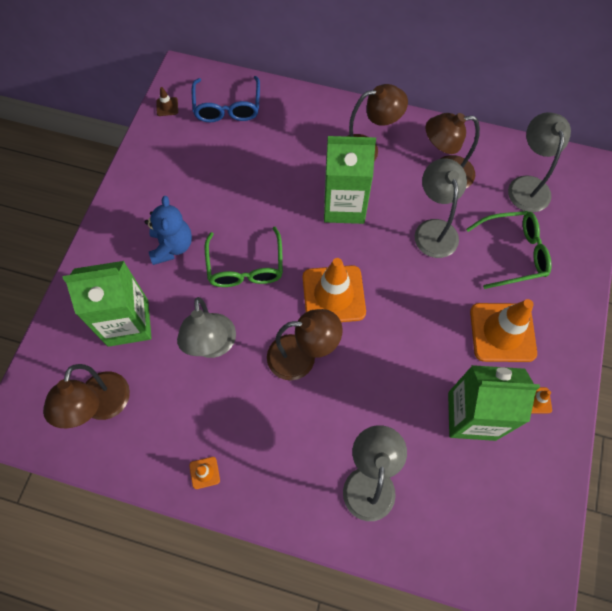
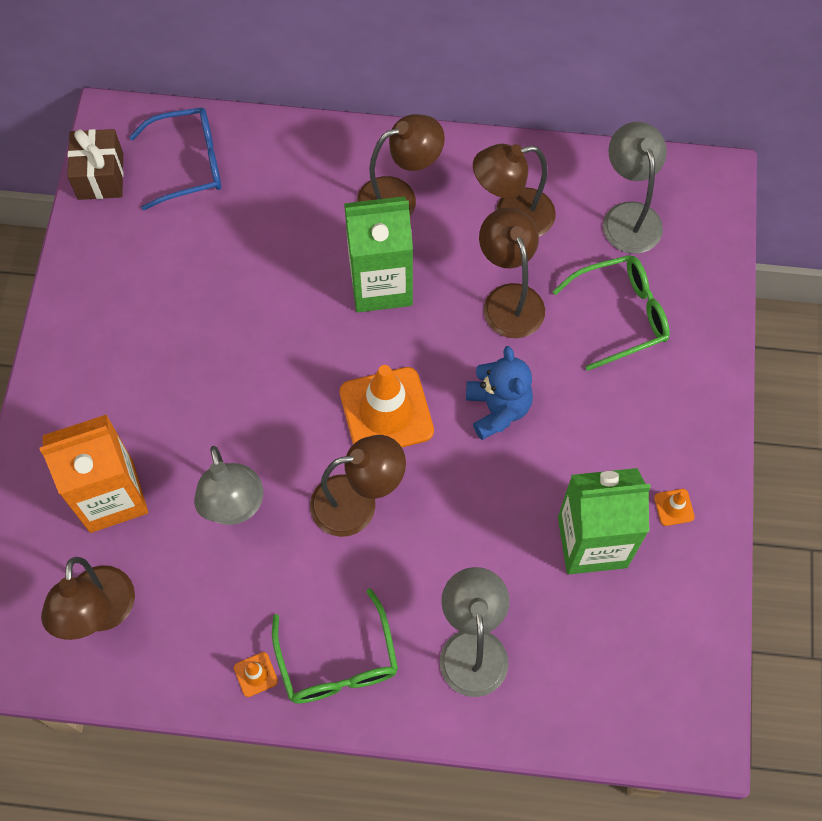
camera: 10 degrees left, 0 degrees up
(128, 323) = (111, 496): green carton -> orange carton
(167, 107) = (100, 176): brown traffic cone -> brown gift
(172, 246) = (150, 380): blue teddy bear -> blue teddy bear (497, 409)
(227, 107) = (189, 164): blue glasses -> blue glasses turned 90 degrees counterclockwise
(245, 267) = (258, 392): green glasses -> green glasses (338, 661)
(434, 229) = (509, 299): grey lamp -> brown lamp
(502, 332) = (619, 425): orange traffic cone -> none

